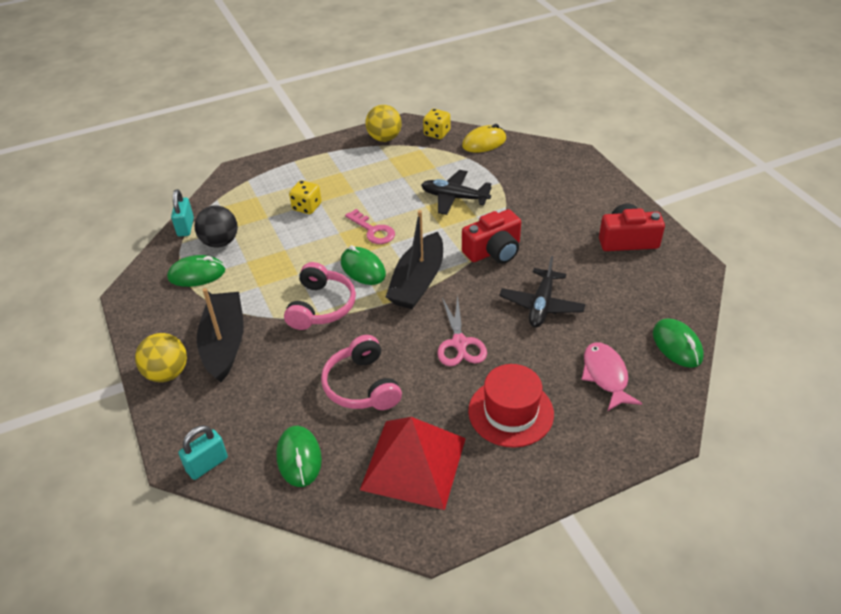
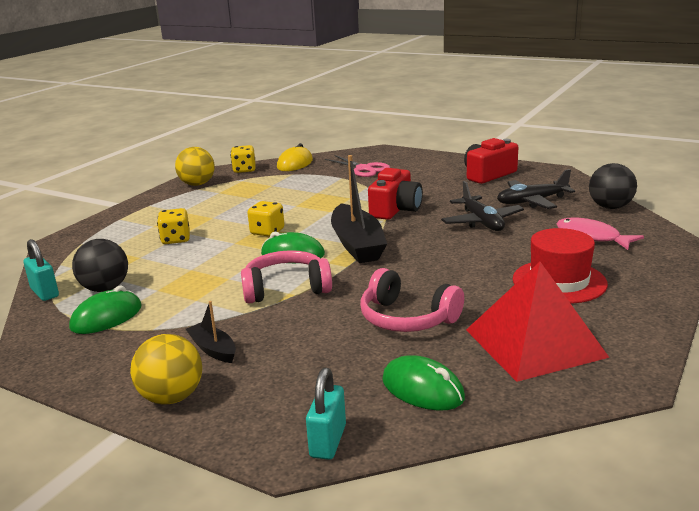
camera: 35 degrees left, 20 degrees down
(224, 343) = (213, 349): black boat -> black boat, size x0.51
(321, 306) = (286, 289): pink headphones -> pink headphones turned 75 degrees counterclockwise
(373, 230) = (267, 232): pink key -> yellow dice
(454, 198) = (315, 195): black plane -> black plane (532, 201)
(459, 343) = (452, 263): pink scissors -> pink scissors (364, 169)
(677, 345) = (610, 207): green mouse -> black ball

